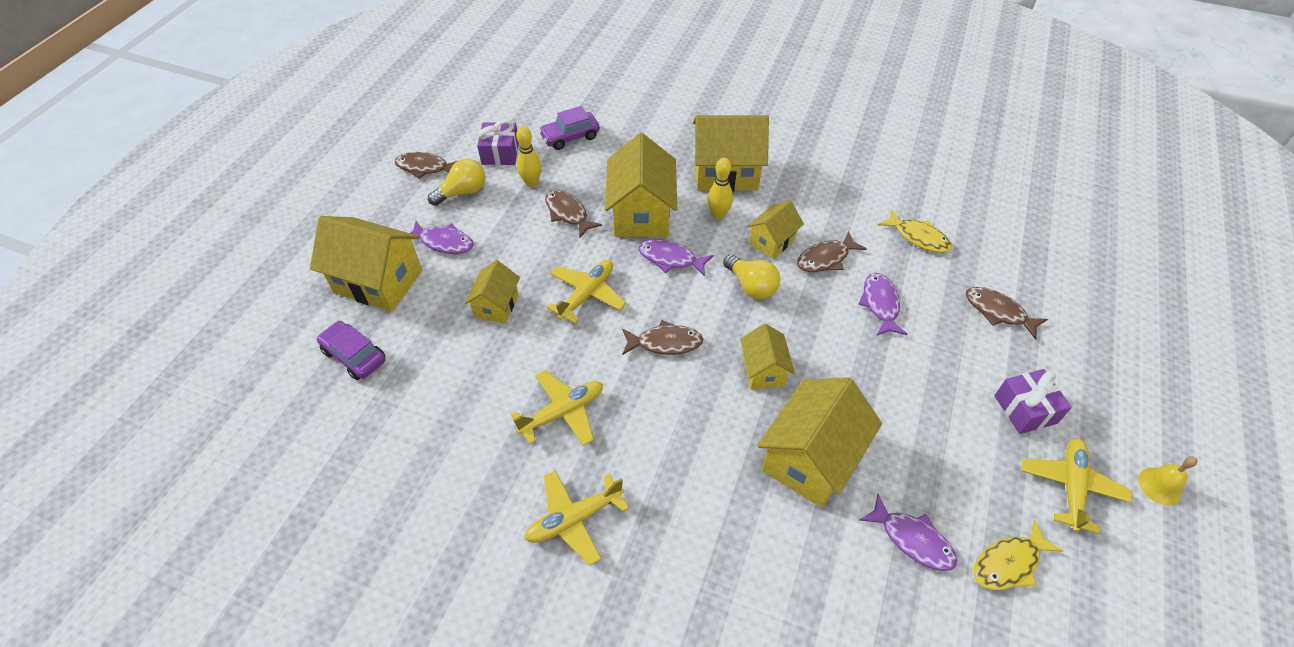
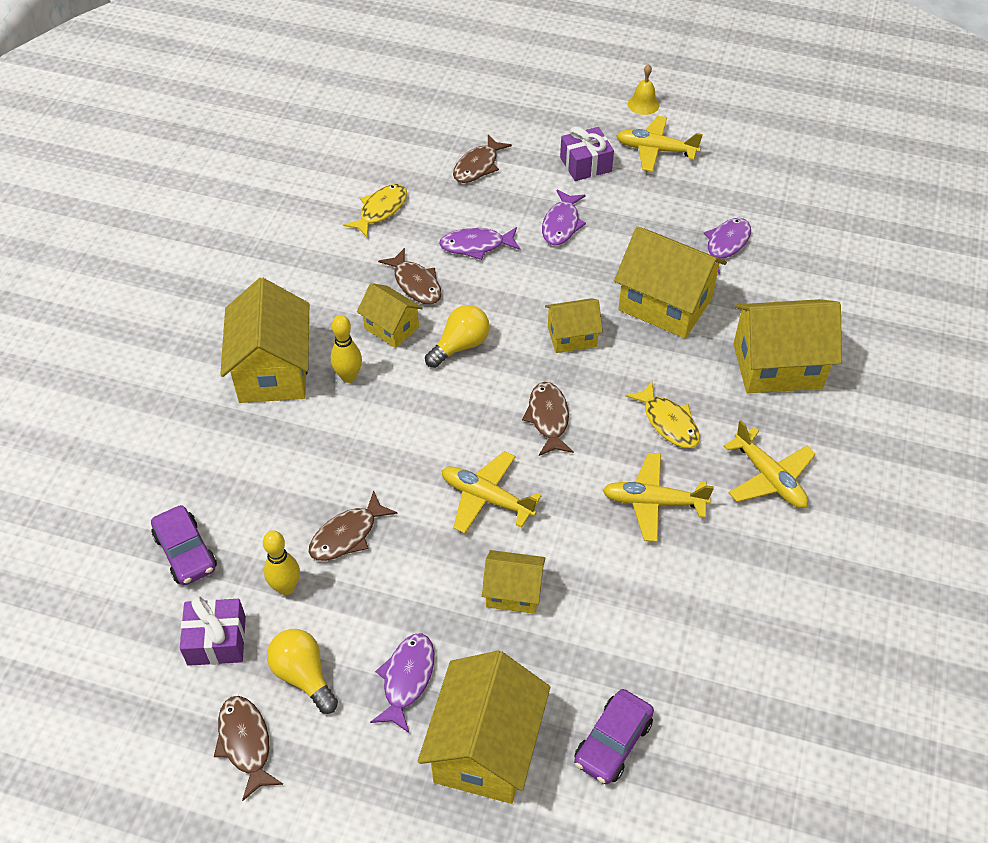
camera: 95 degrees left, 0 degrees up
(425, 168) = (245, 743): brown fish -> brown fish turned 150 degrees clockwise
(563, 412) = (653, 502): yellow plane -> yellow plane turned 45 degrees counterclockwise
(641, 214) = (347, 454): yellow house -> yellow house (777, 366)
(670, 259) = (424, 420): purple fish -> purple fish (561, 224)
(1008, 563) = (730, 193): yellow fish -> yellow fish (668, 422)

